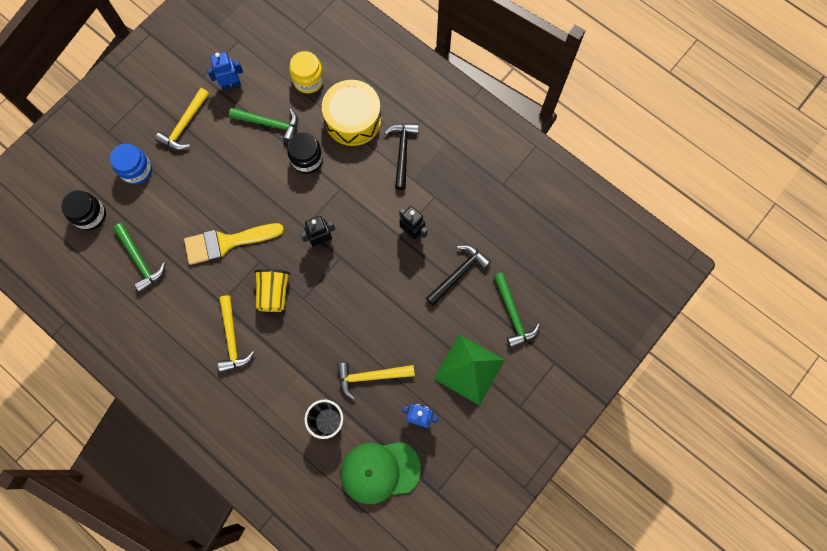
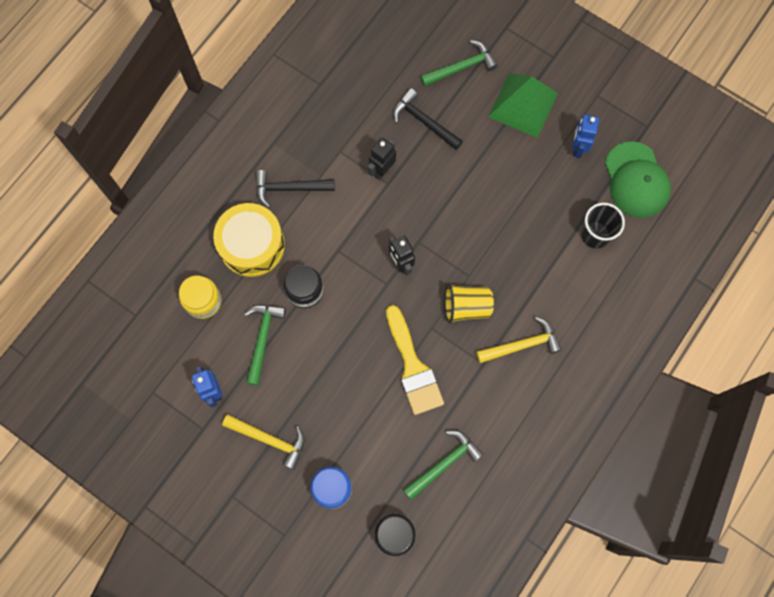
camera: 95 degrees left, 0 degrees up
(371, 376) = (543, 197): yellow hammer -> none

